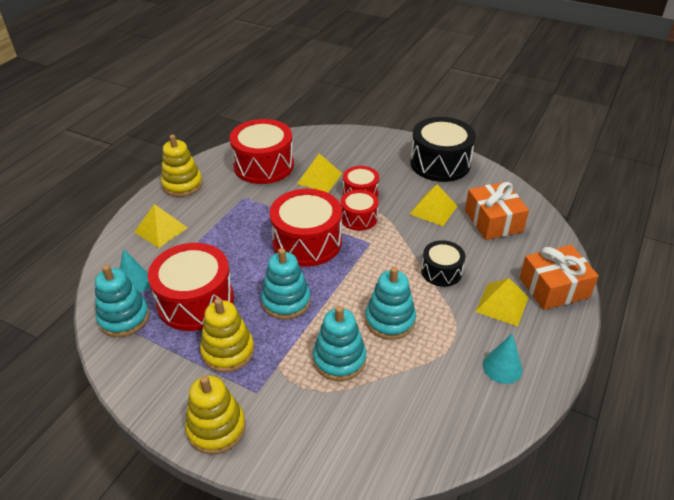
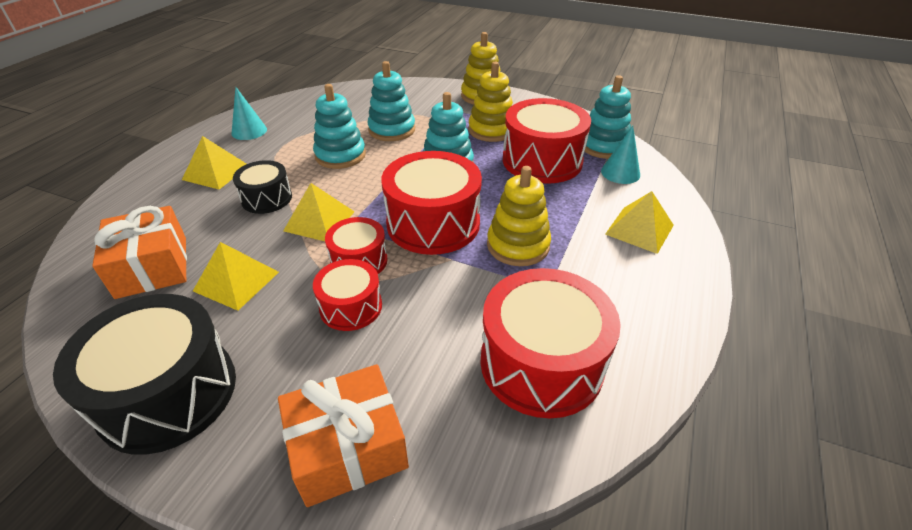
camera: 175 degrees right, 0 degrees up
(182, 185) = (667, 306): yellow stacking toy -> yellow stacking toy (518, 245)
(319, 178) = (425, 336): yellow pyramid -> yellow pyramid (319, 221)
(554, 287) = (143, 189): orange gift -> orange gift (348, 447)

